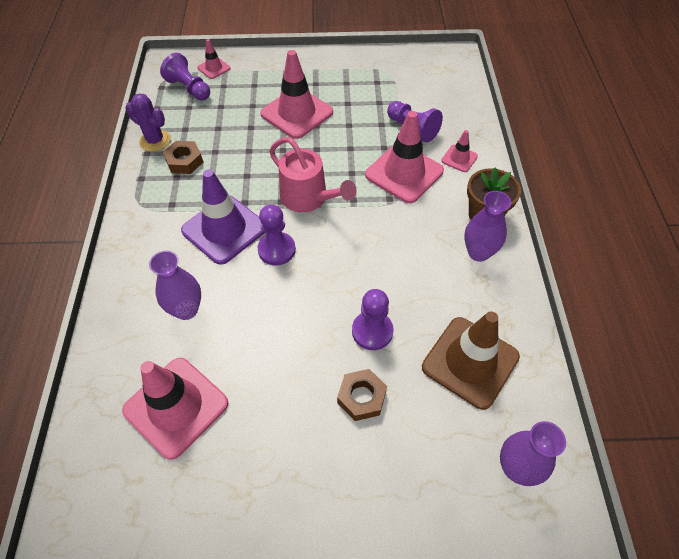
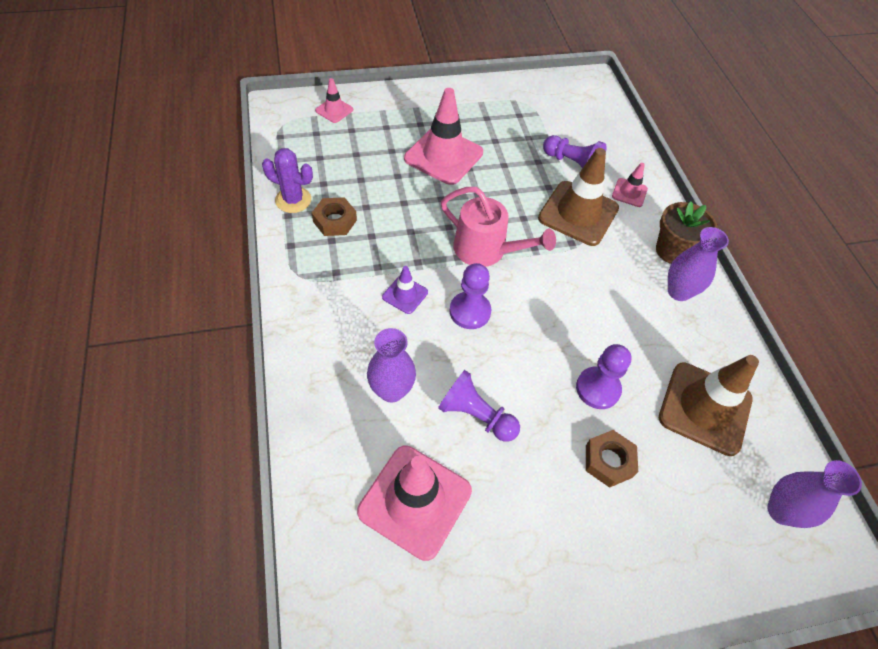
camera: 15 degrees left, 0 degrees up
(189, 88) = (313, 136): purple pawn -> purple pawn (476, 415)
(224, 229) = (405, 295): purple traffic cone -> purple traffic cone, size x0.49
(404, 173) = (578, 213): pink traffic cone -> brown traffic cone

